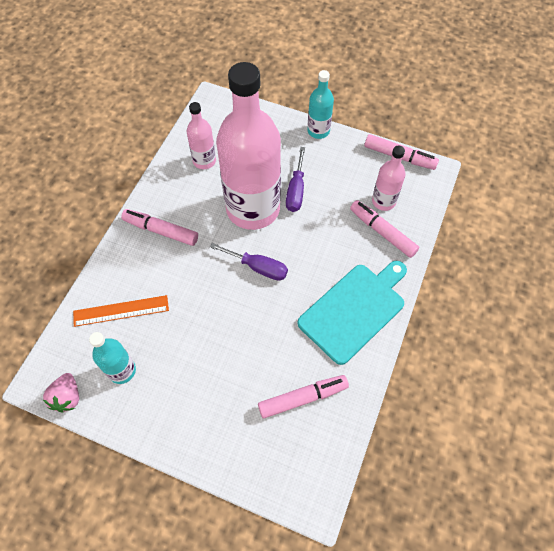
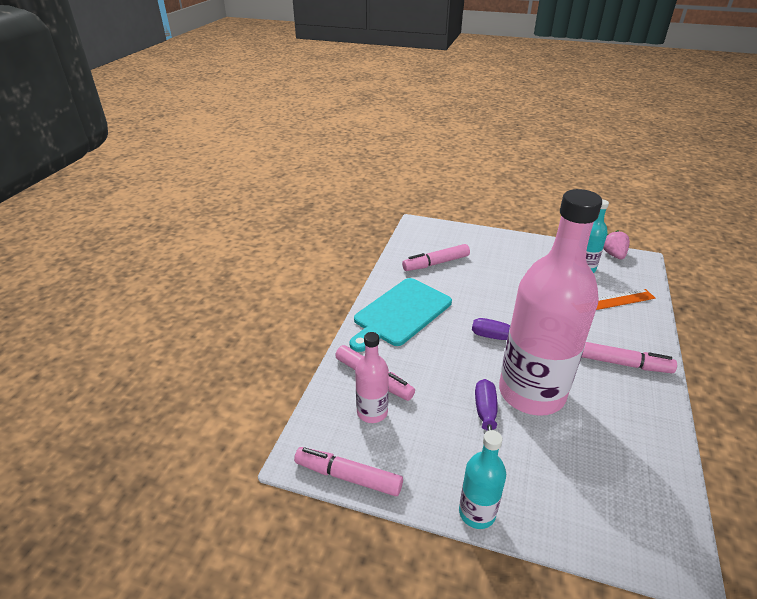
camera: 175 degrees right, 25 degrees down
(204, 161) = (625, 449): pink bottle -> none

